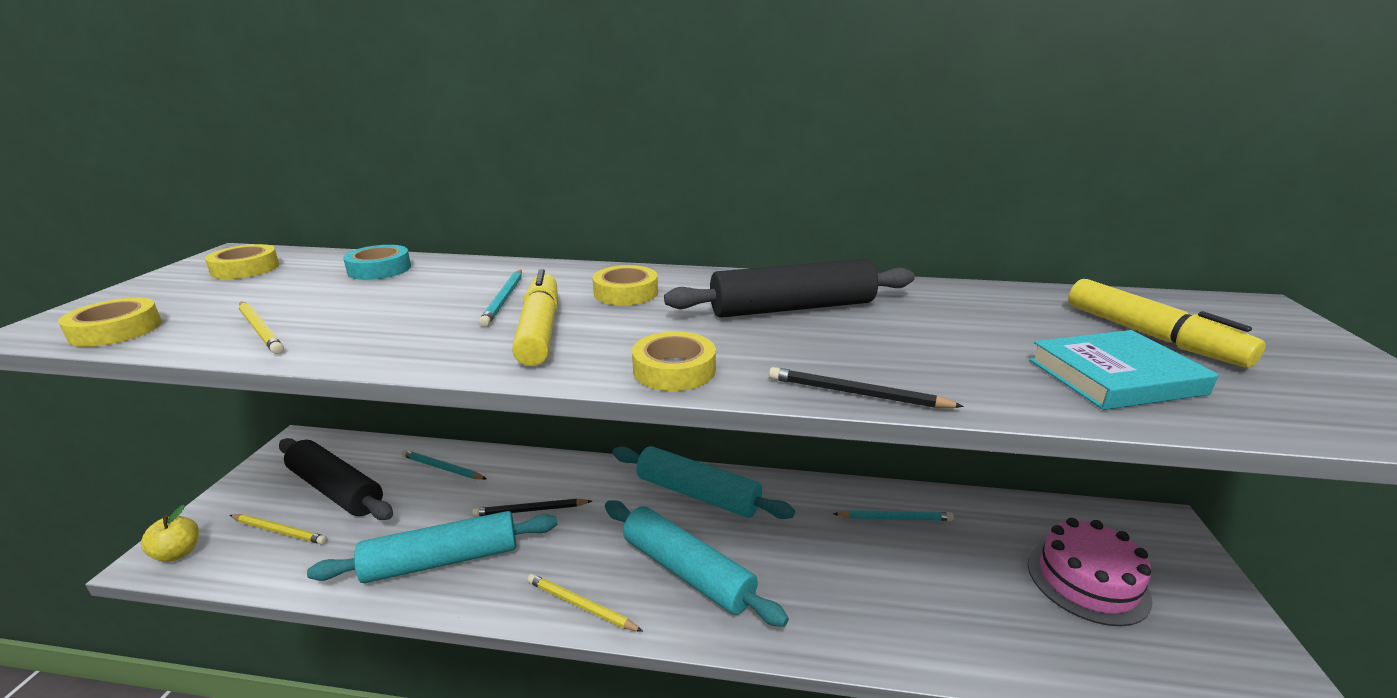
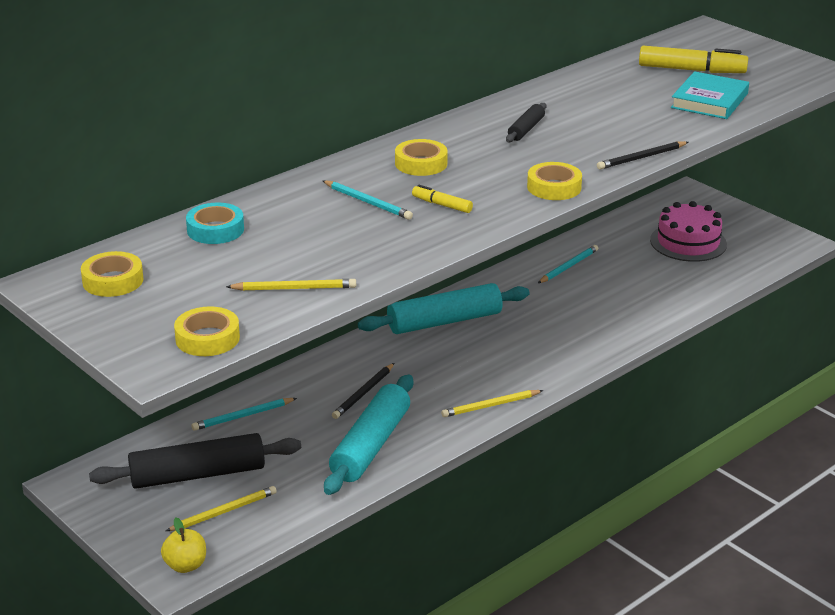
camera: 50 degrees left, 5 degrees up
(540, 330) = (442, 205): yellow marker -> yellow marker, size x0.52
(687, 571) = (513, 357): turquoise rolling pin -> none
(792, 308) = (526, 129): black rolling pin -> black rolling pin, size x0.49

